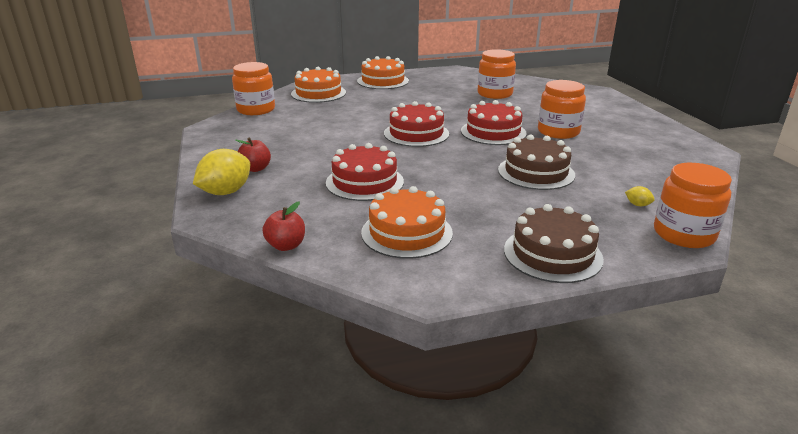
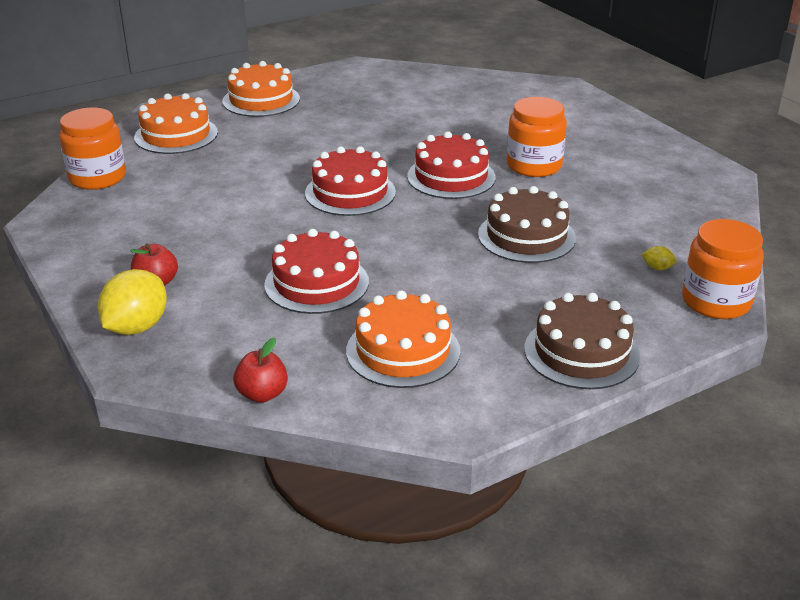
camera: 15 degrees left, 5 degrees up
(495, 94) = (429, 107): orange jar -> none

